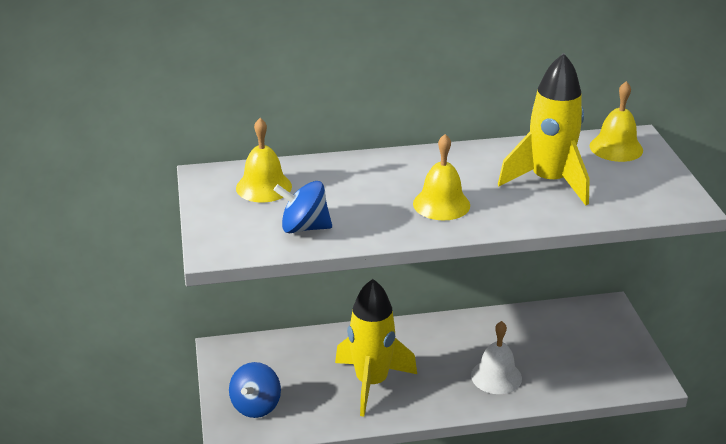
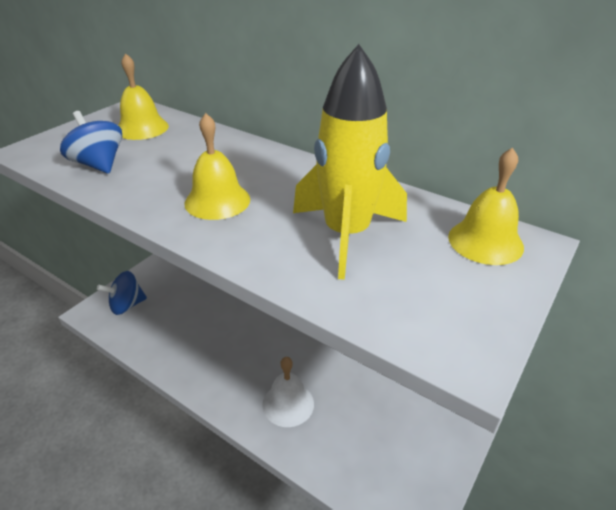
camera: 45 degrees right, 5 degrees up
(371, 383) = (205, 341): yellow rocket -> none

